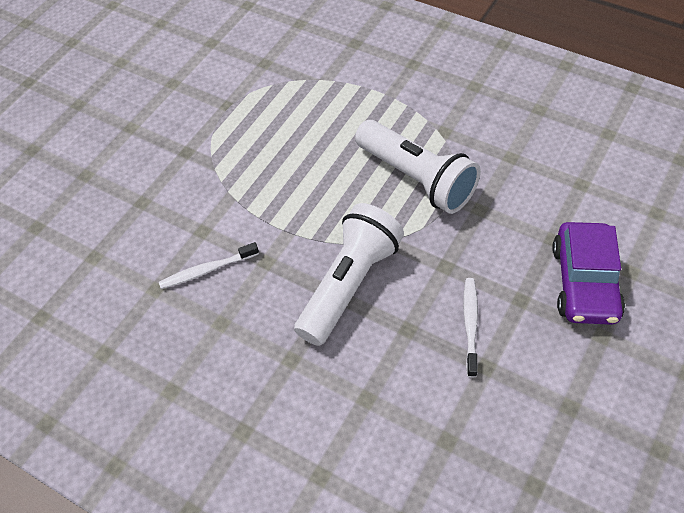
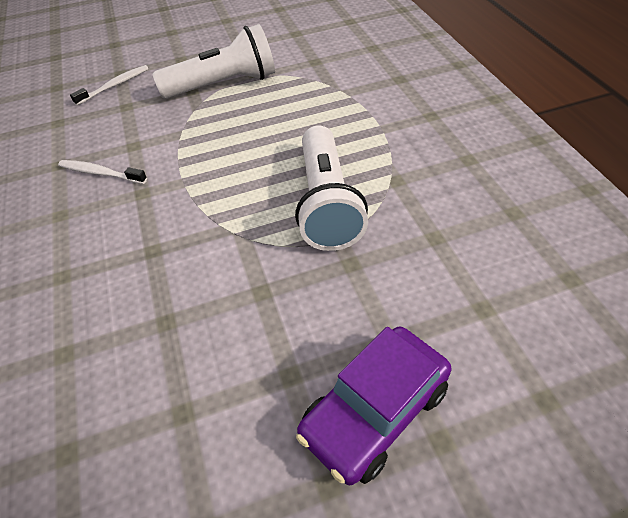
camera: 40 degrees right, 5 degrees down
(349, 284) = (172, 250): white flashlight -> white flashlight (224, 84)
(470, 325) = (217, 361): white toothbrush -> white toothbrush (114, 86)

